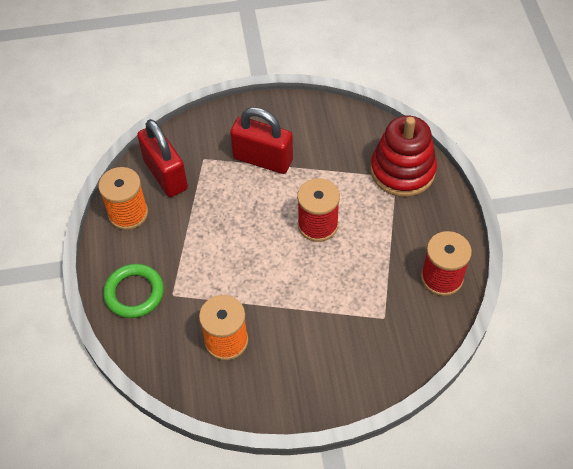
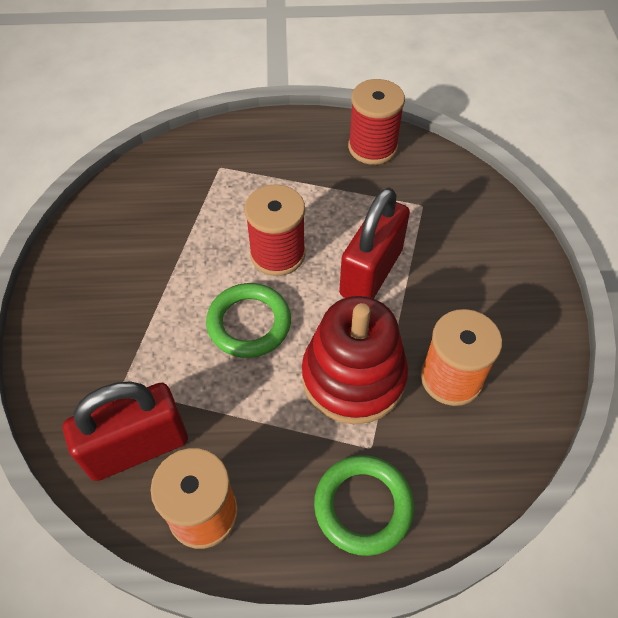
camera: 85 degrees left, 0 degrees up
(256, 216) = (249, 323): none -> green ring
(263, 159) = (148, 307): red padlock -> red padlock (371, 272)
(402, 171) = (212, 159): red stacking toy -> red stacking toy (353, 377)

